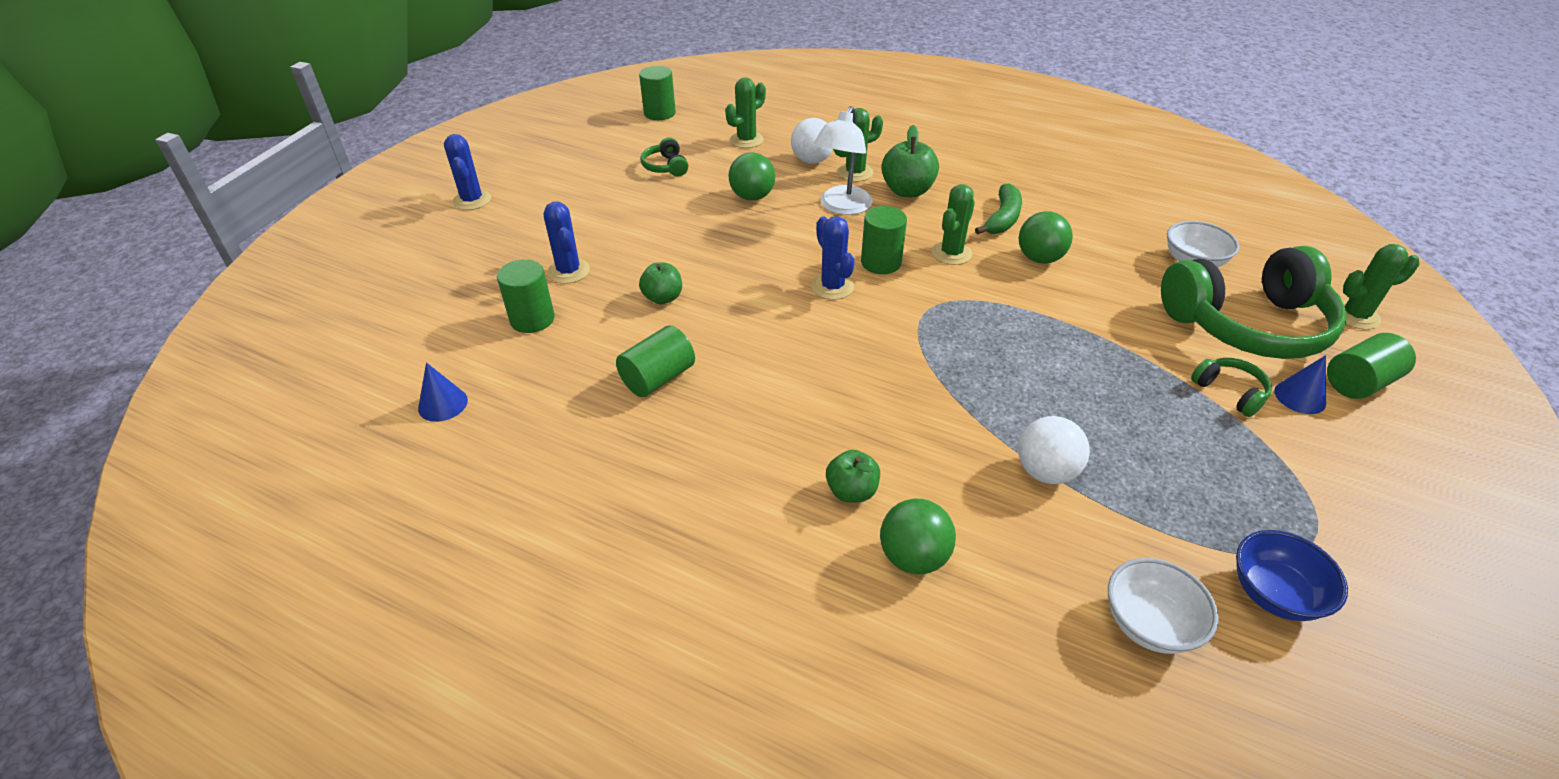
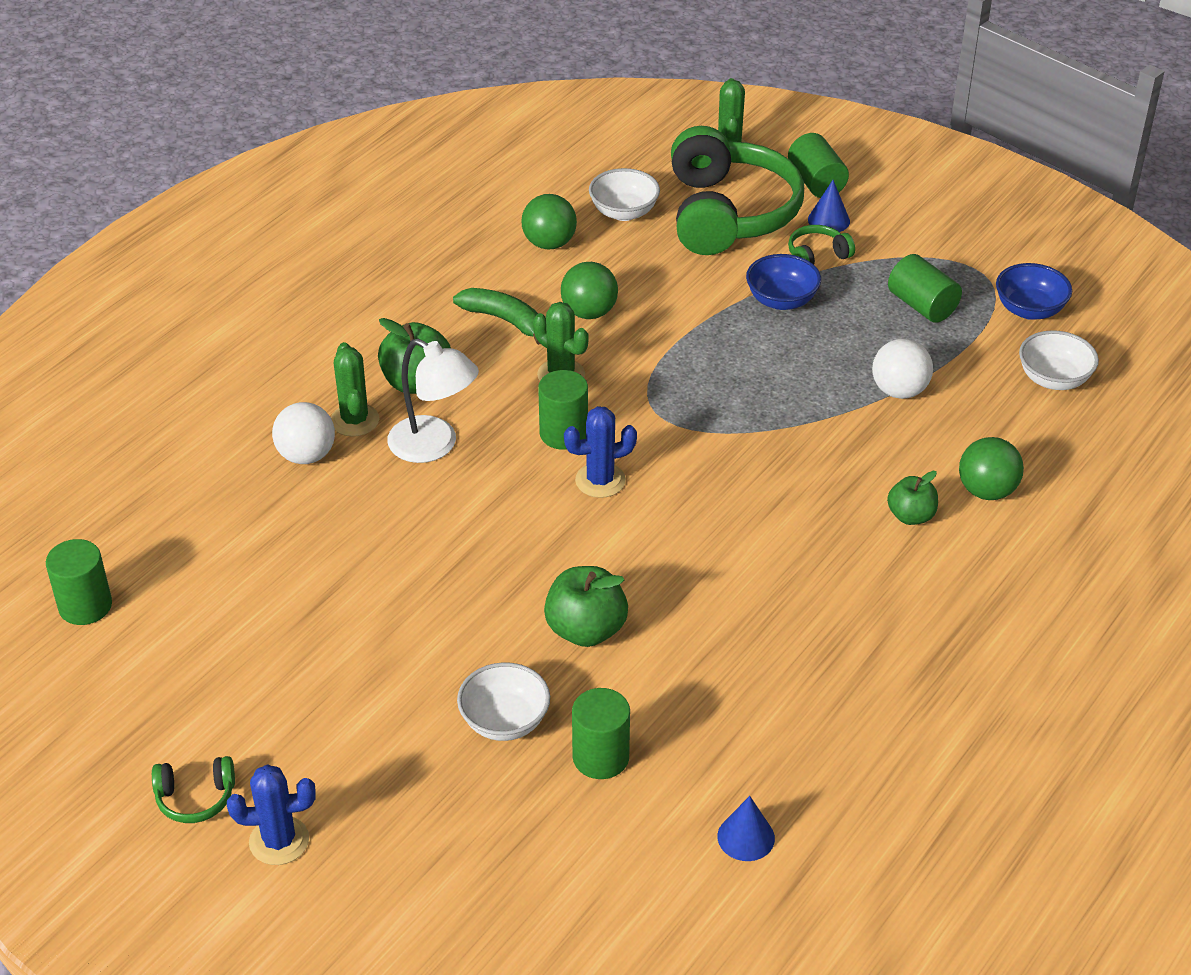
camera: 80 degrees left, 0 degrees up
(569, 271) = (504, 721): blue cactus -> white bowl
(658, 378) = (732, 642): green cylinder -> green cylinder (922, 305)
(663, 298) = (586, 630): green apple -> green apple, size x1.55
(666, 167) = (263, 608): green headphones -> green headphones (195, 798)
(746, 140) = (220, 514): green cactus -> none
(752, 197) = (380, 526): green ball -> green ball (549, 243)
(1137, 372) = (781, 300): none -> blue bowl

